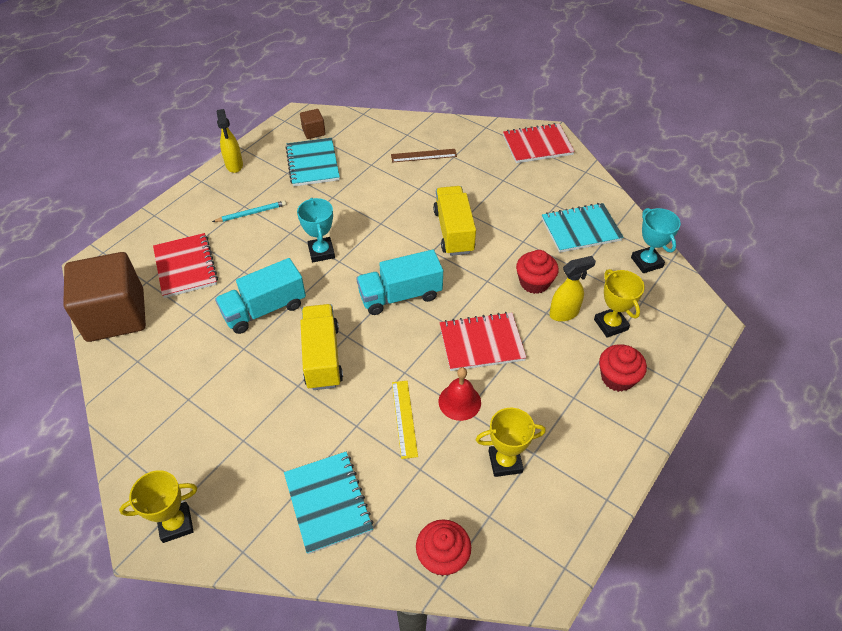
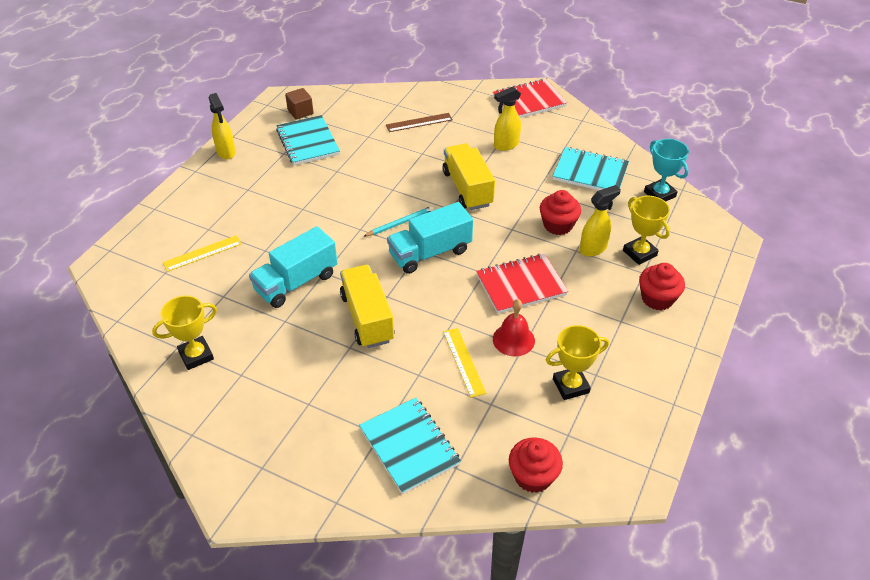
camera: 10 degrees left, 5 degrees down
(115, 315) = (141, 308): brown cube -> none
(176, 524) = (261, 488): yellow trophy -> yellow trophy (196, 355)
(186, 267) = (202, 253): red notebook -> yellow ruler
(251, 213) = (257, 195): turquoise pencil -> turquoise pencil (400, 223)
(321, 252) = (339, 223): turquoise trophy -> none
(503, 189) = (506, 145): none -> yellow spray bottle
(581, 229) = (590, 172): turquoise notebook -> turquoise notebook turned 45 degrees clockwise

